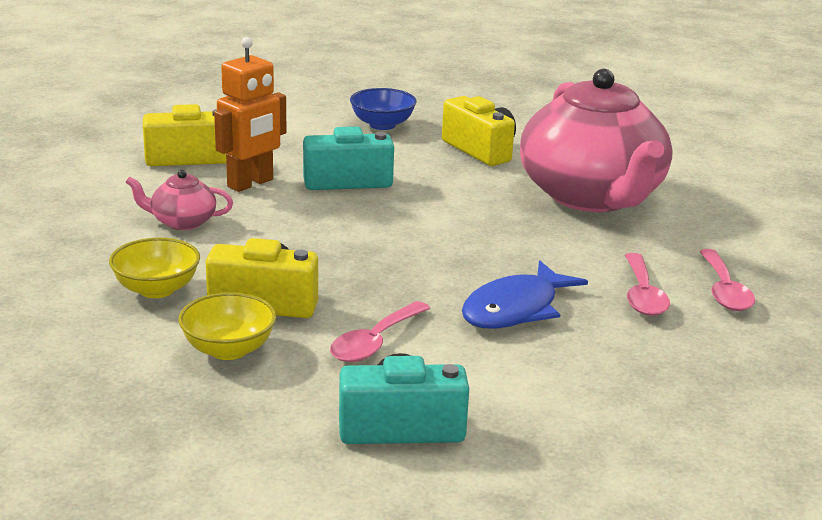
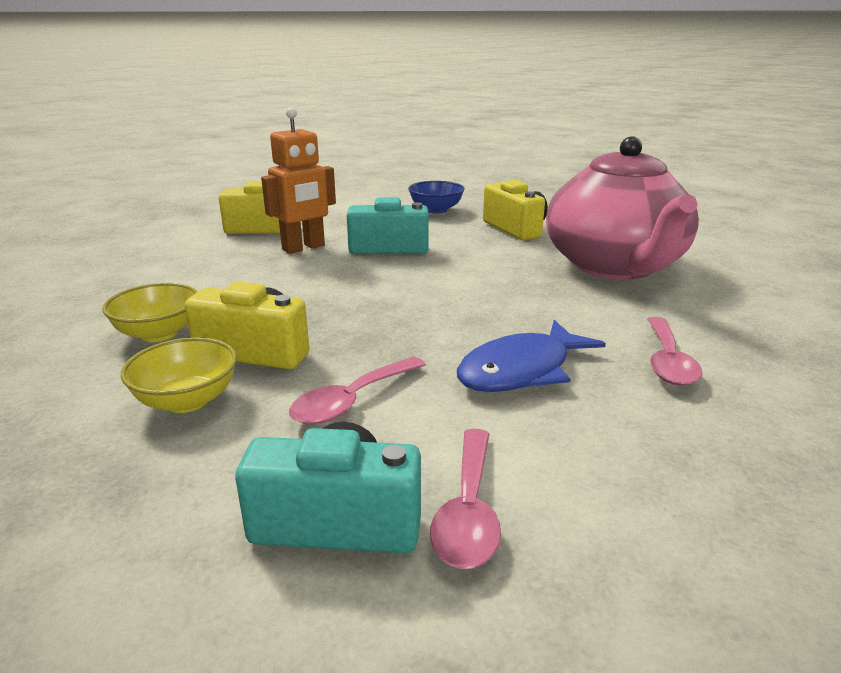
camera: 10 degrees right, 0 degrees up
(182, 222) = (225, 275): pink teapot -> none
(724, 290) = (763, 360): pink spoon -> pink spoon (468, 510)

